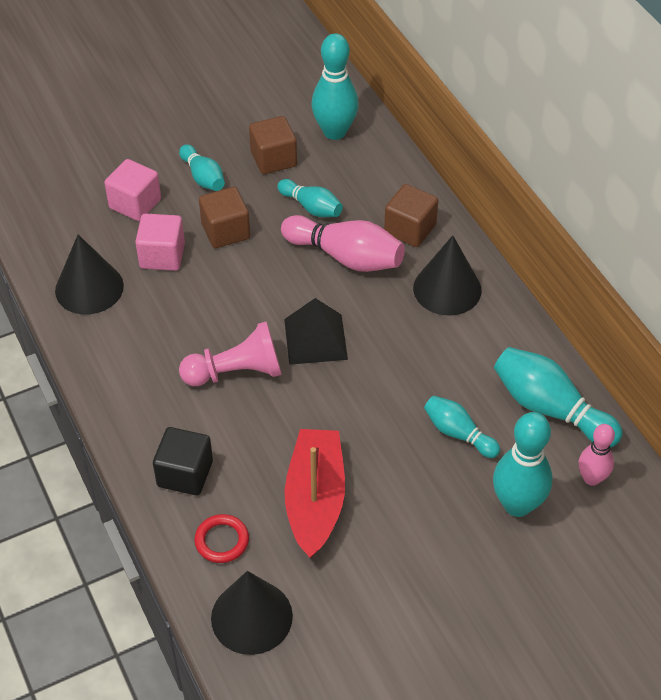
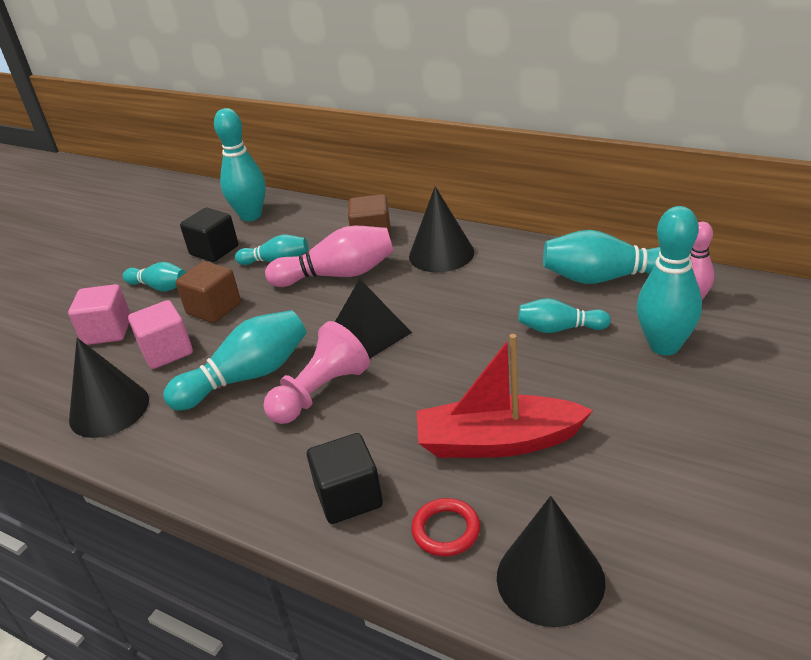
camera: 30 degrees left, 15 degrees down
(199, 321) = (247, 377): none -> turquoise bowling pin
(273, 159) = (214, 250): brown cube -> black cube
(315, 500) = (497, 442): red boat -> red boat turned 60 degrees counterclockwise

